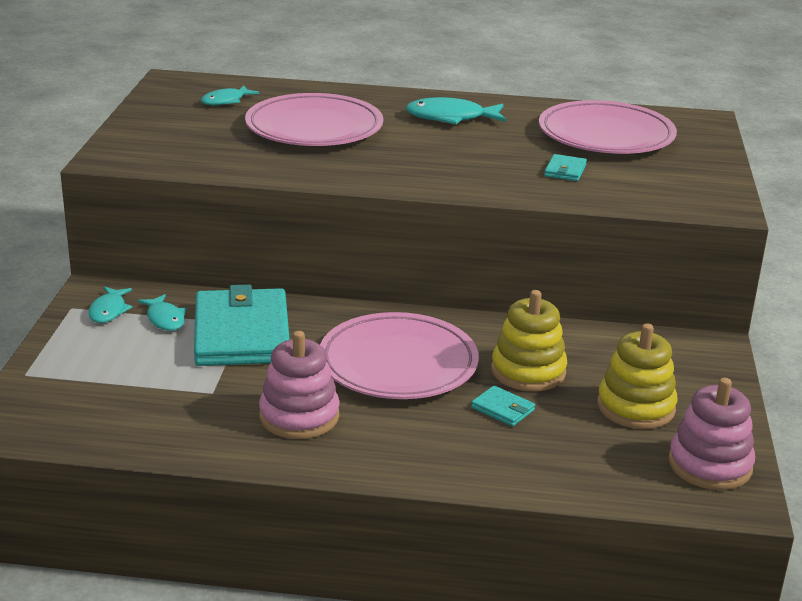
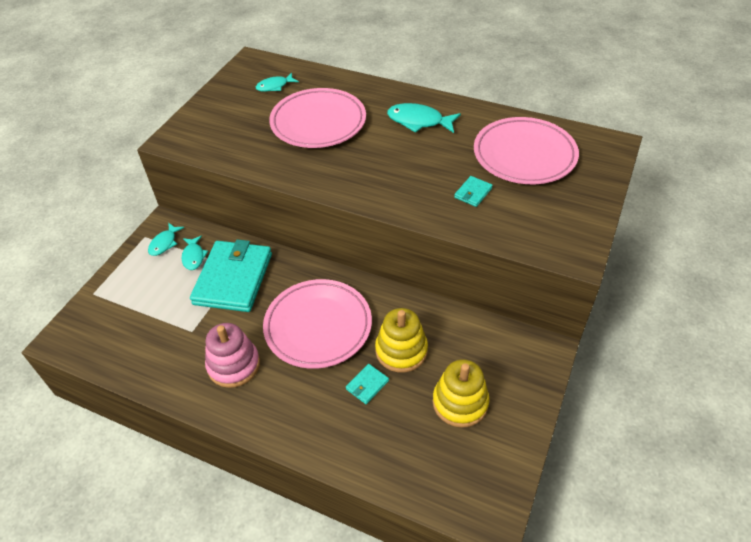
camera: 20 degrees right, 20 degrees up
(503, 409) = (367, 385): turquoise wallet -> turquoise wallet turned 75 degrees clockwise
(709, 465) = (486, 475): pink stacking toy -> none

